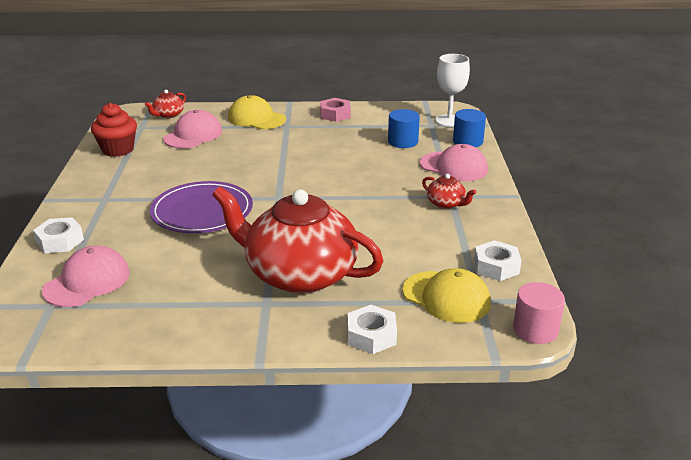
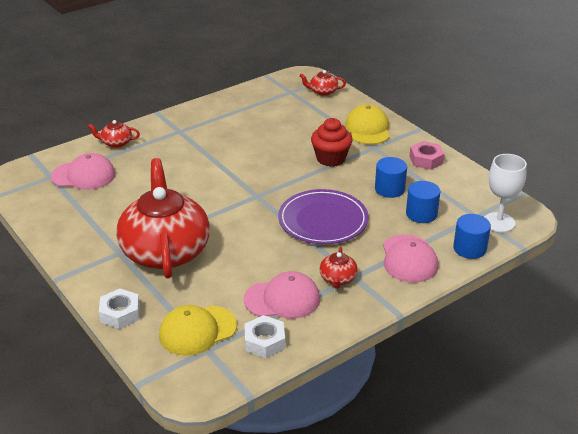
camera: 55 degrees right, 5 degrees up
(60, 241) = (116, 143): white nut -> red teapot
(118, 150) = (247, 101): red cupcake -> red cupcake (331, 159)
(193, 135) = (305, 117): pink cap -> pink cap (282, 299)
(202, 211) = (203, 174): purple plate -> purple plate (323, 220)
(353, 141) = (389, 189): none -> blue cylinder
(446, 297) = (197, 330): yellow cap -> yellow cap turned 60 degrees clockwise
(535, 330) = (193, 392): pink cylinder -> none

